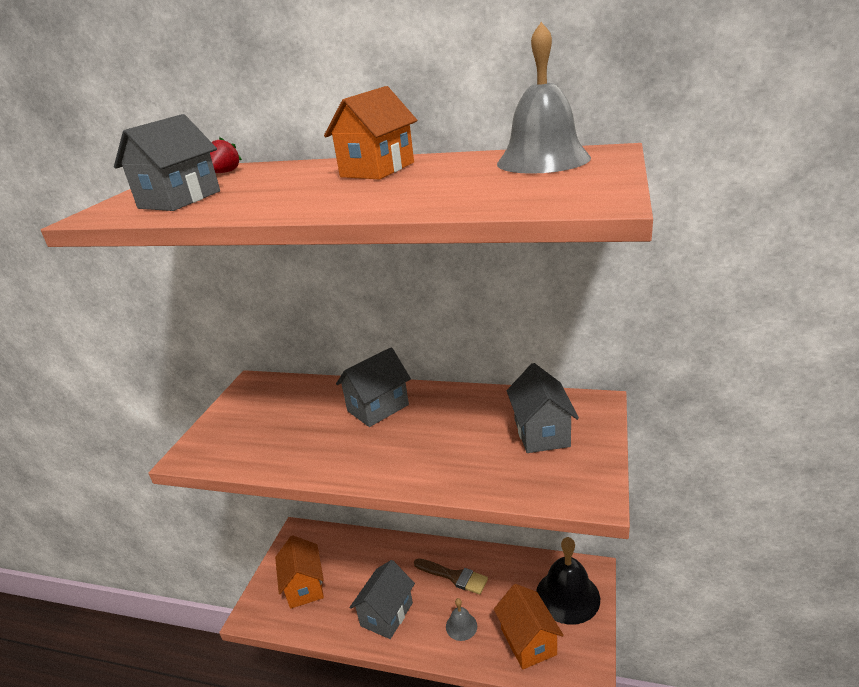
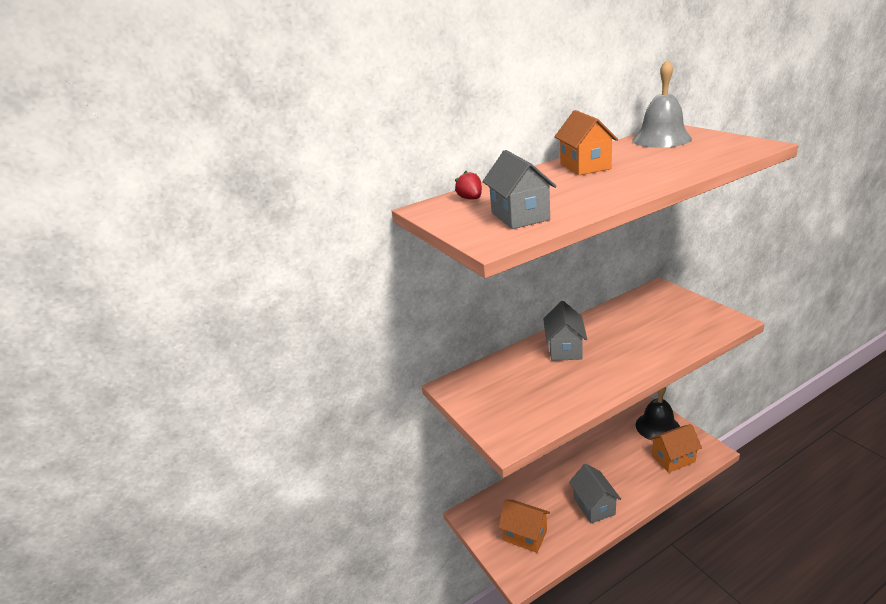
camera: 45 degrees left, 0 degrees up
(454, 576) = (596, 461): brown brush -> none
(461, 626) = (636, 478): grey bell -> none
(528, 641) = (673, 459): orange house -> orange house turned 45 degrees counterclockwise
(541, 433) = (665, 311): grey house -> none

